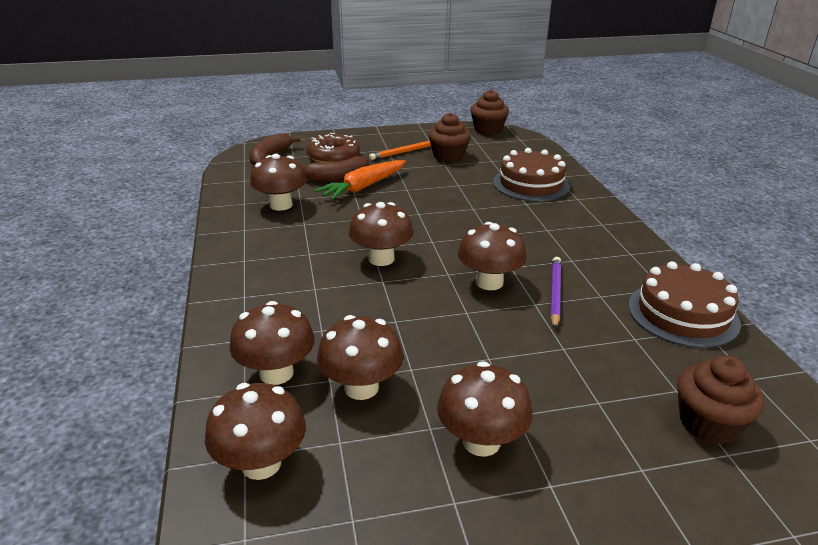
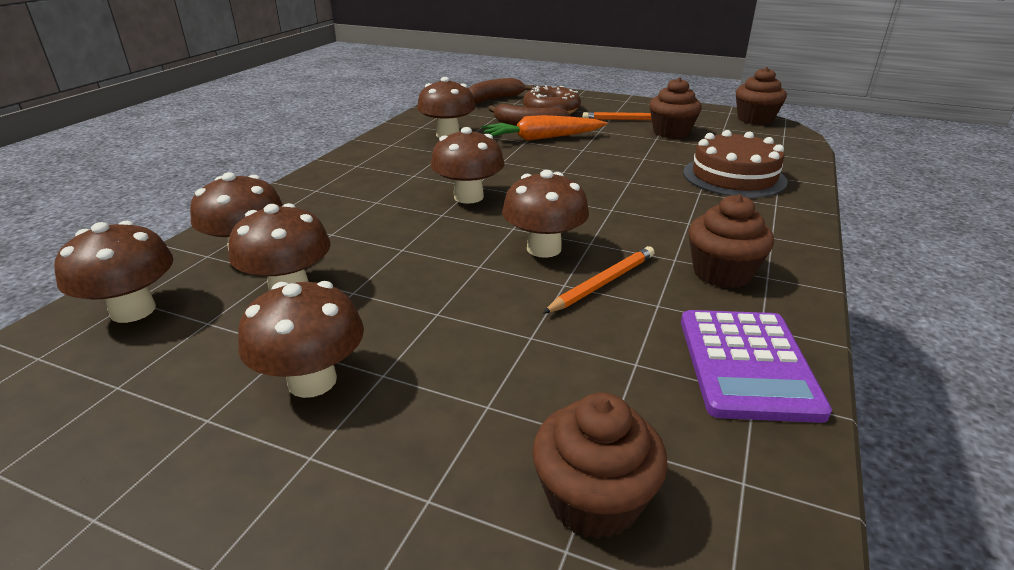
camera: 35 degrees right, 0 degrees up
(555, 293) = (603, 283): purple pencil -> orange pencil
(606, 260) = (722, 273): none -> brown cupcake
(683, 314) = (747, 364): brown cake -> purple calculator

